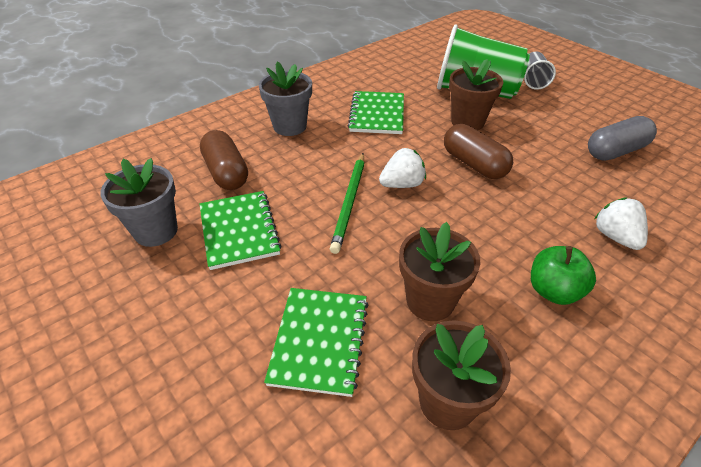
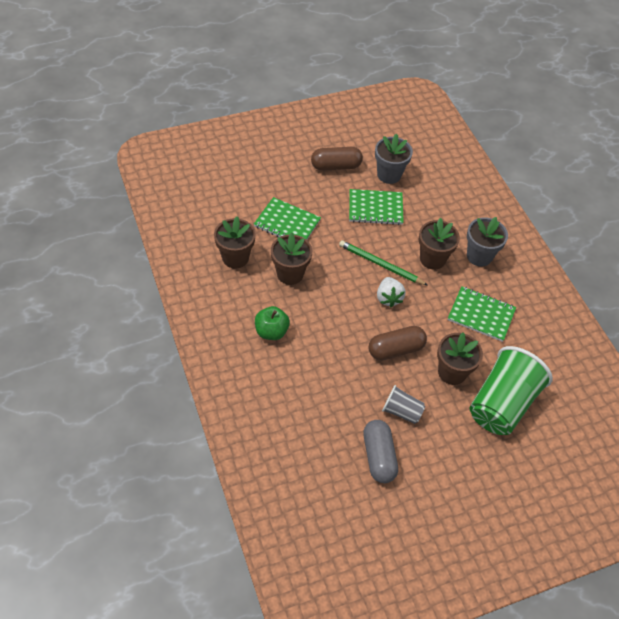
camera: 105 degrees right, 10 degrees up
(226, 173) = (433, 211): brown capsule -> brown capsule (336, 166)
(314, 159) = (432, 259): none -> brown flower pot
(533, 80) = (509, 464): grey cup -> grey cup (401, 411)
(615, 237) = (295, 390): white strawberry -> none

